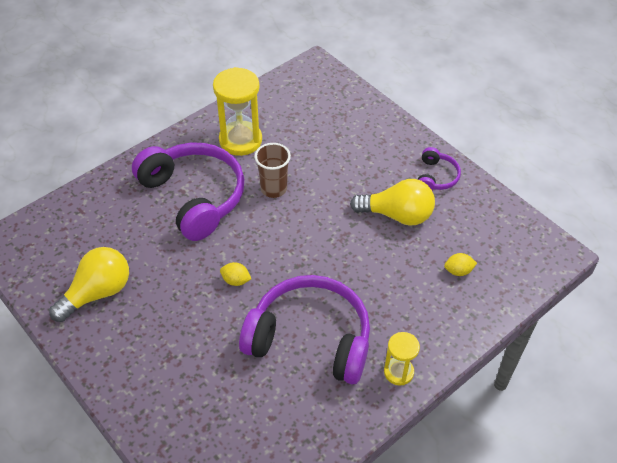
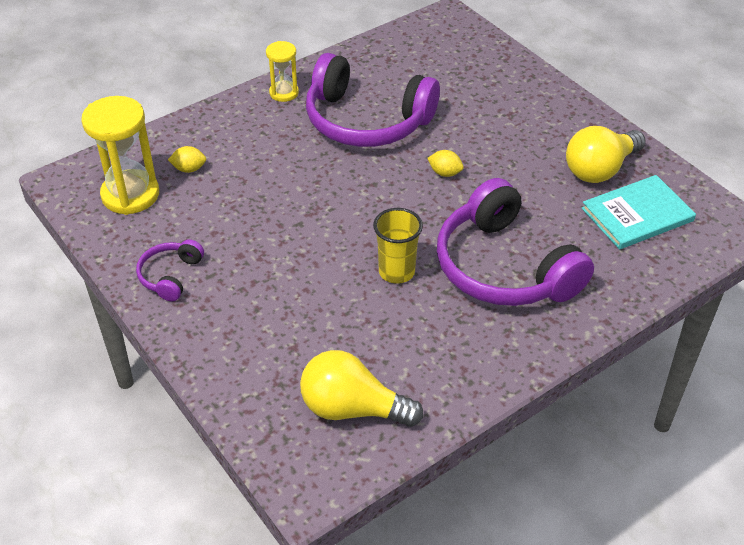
camera: 175 degrees left, 5 degrees down
(79, 248) = (637, 214): none -> turquoise book
(240, 140) = (443, 346): yellow hourglass -> yellow hourglass (130, 195)
(273, 189) = (396, 272): brown cup -> yellow cup
(397, 215) = (240, 231): yellow light bulb -> yellow light bulb (352, 409)

